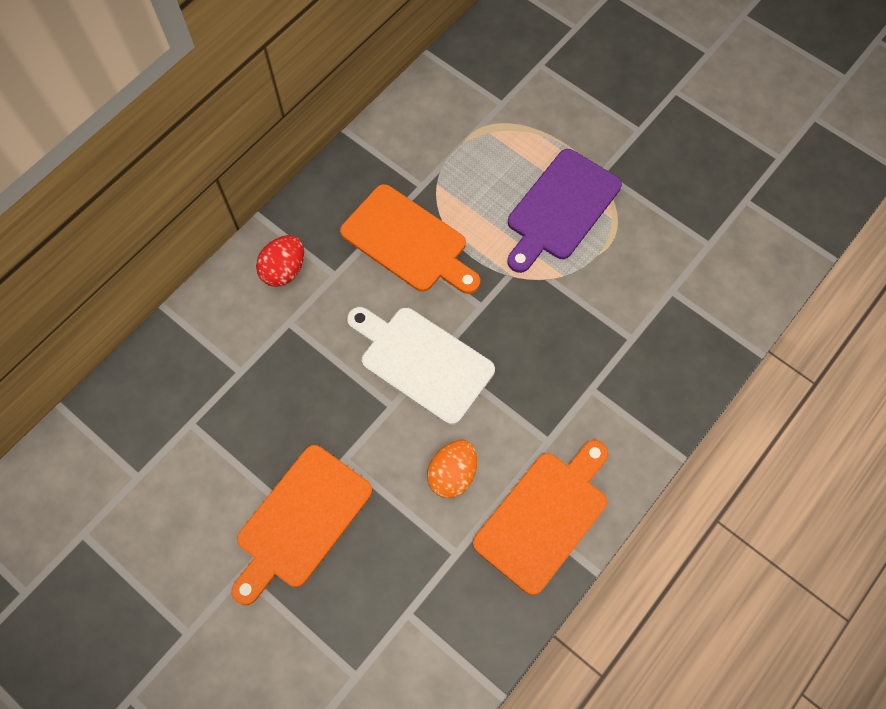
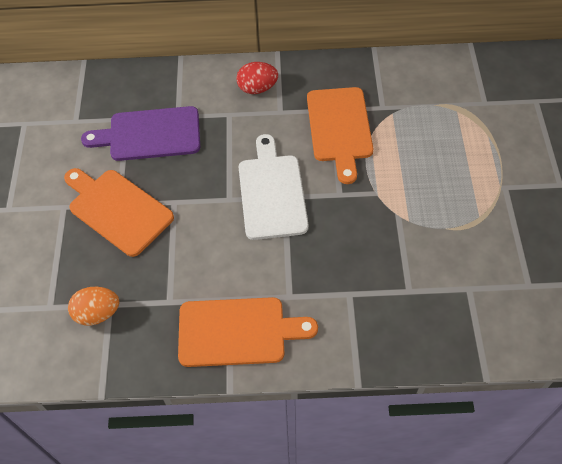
camera: 50 degrees right, 10 degrees down
(301, 521) = (117, 210): orange cutting board -> orange cutting board turned 45 degrees clockwise
(452, 474) = (217, 261): orange egg -> orange egg (97, 313)
(560, 208) = (452, 185): purple cutting board -> purple cutting board (150, 134)

